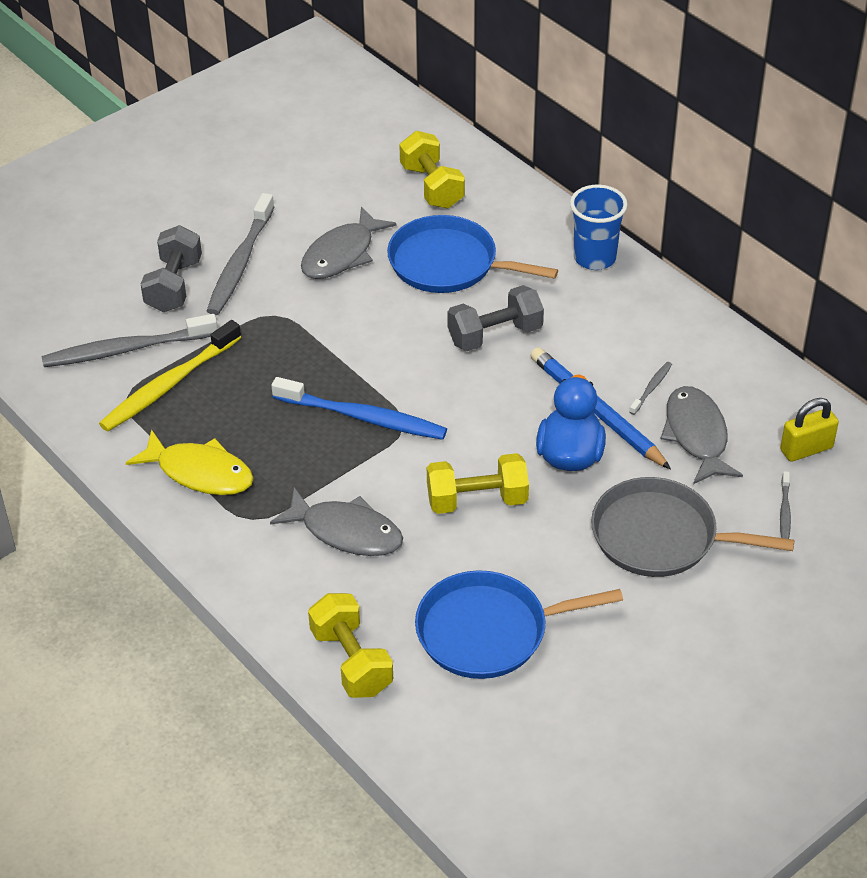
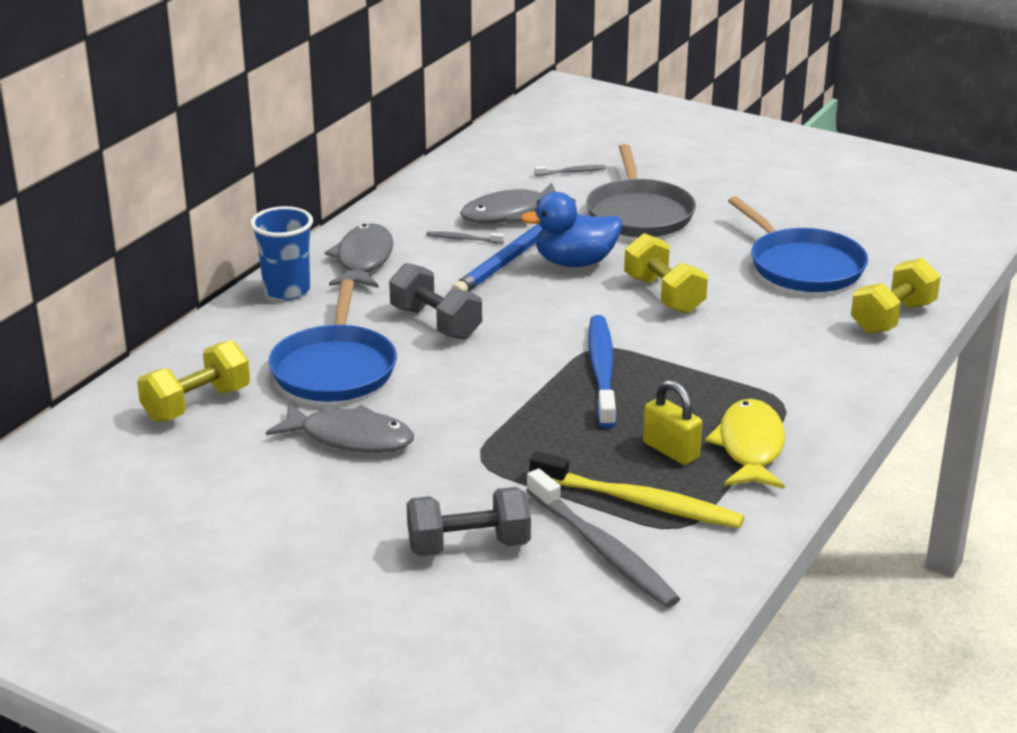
camera: 110 degrees left, 15 degrees down
(240, 263) = (401, 506): grey toothbrush -> none
(346, 532) = (755, 349): grey fish -> grey fish (363, 260)
(806, 449) = (495, 171): yellow padlock -> yellow padlock (671, 450)

